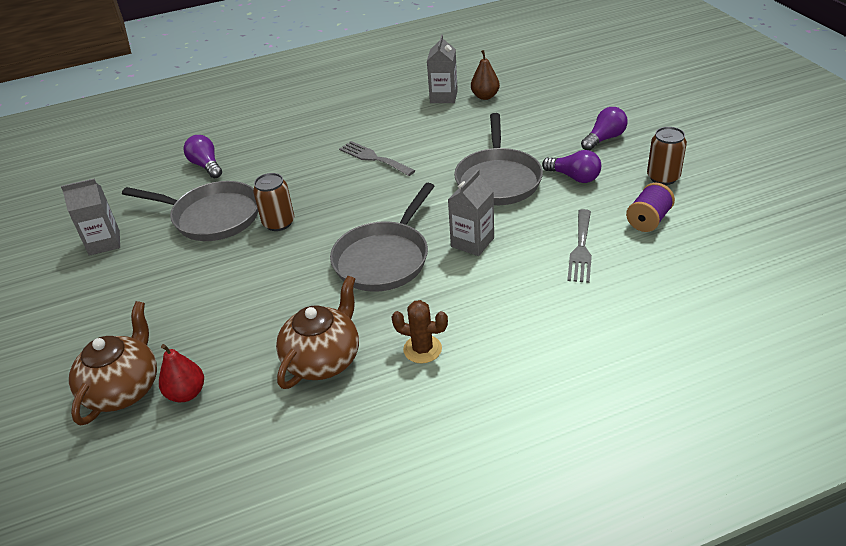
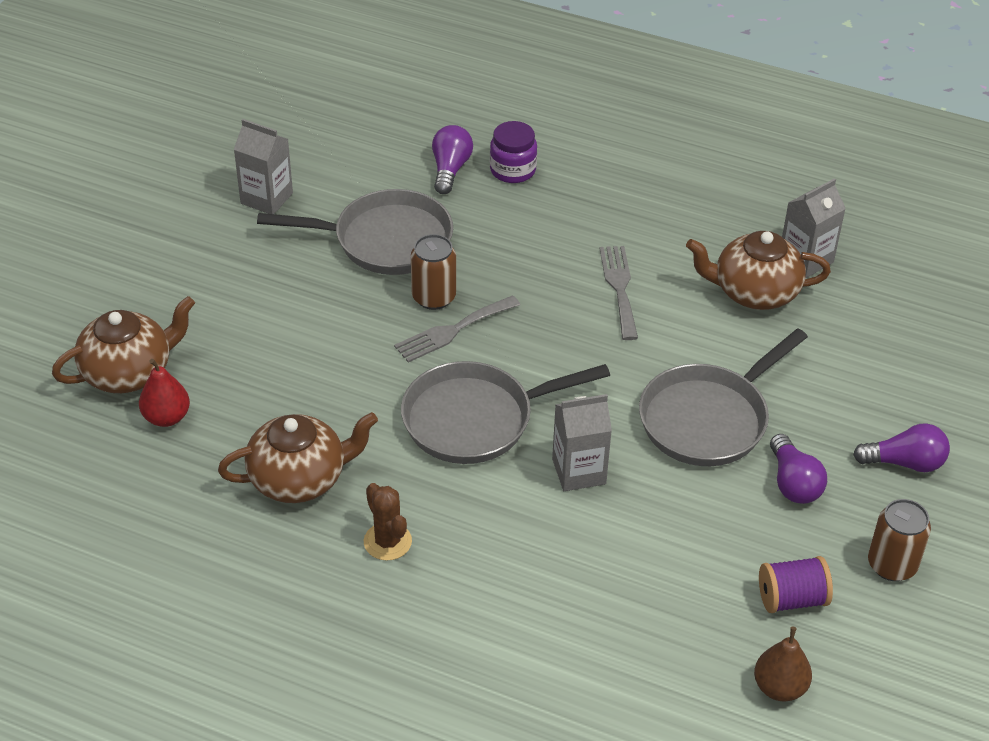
camera: 40 degrees right, 5 degrees up
(211, 217) = (385, 240): grey pan -> grey pan turned 60 degrees counterclockwise
(243, 146) = (513, 170): none -> purple jar
(440, 121) = (754, 292): none -> brown teapot
(485, 96) = (854, 295): brown pear -> brown pear (779, 687)
(581, 249) = (671, 570): grey fork -> grey fork (453, 330)

